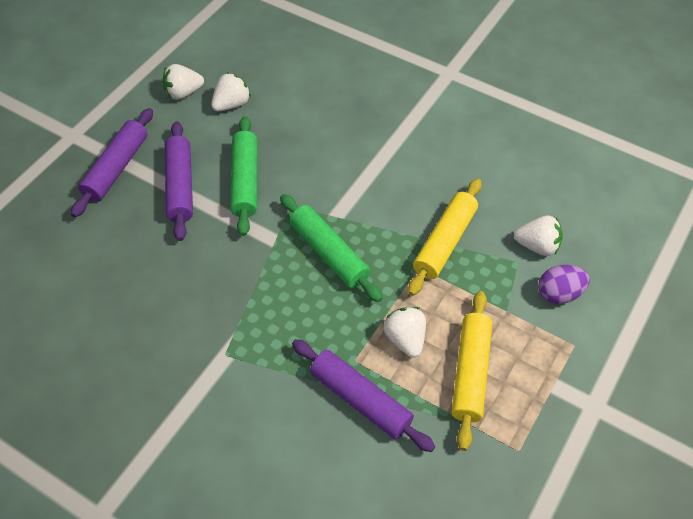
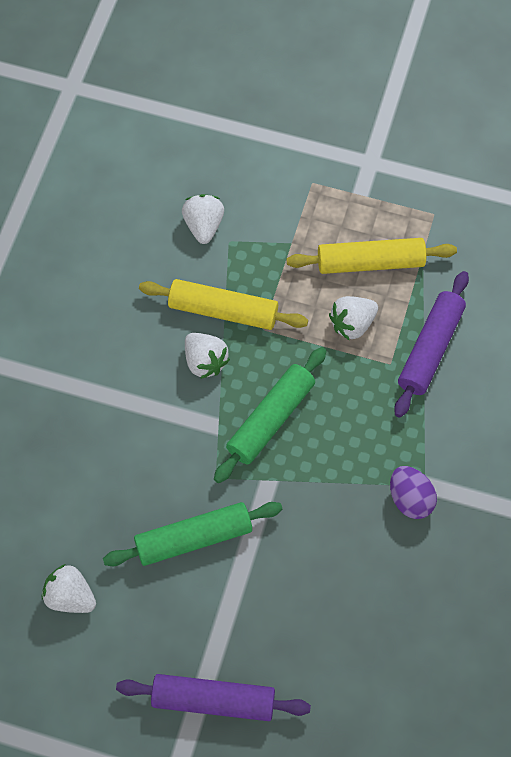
camera: 105 degrees left, 10 degrees up
(180, 186) = (221, 611): purple rolling pin -> none
(183, 93) = (63, 667): white strawberry -> white strawberry (205, 362)
(559, 294) = (257, 200): purple egg -> purple egg (410, 499)

